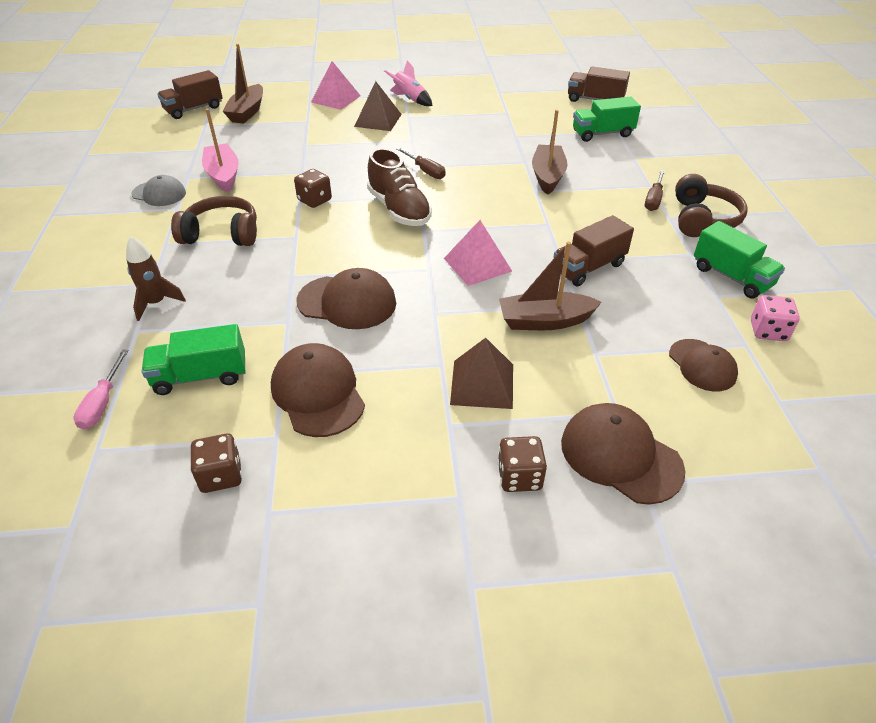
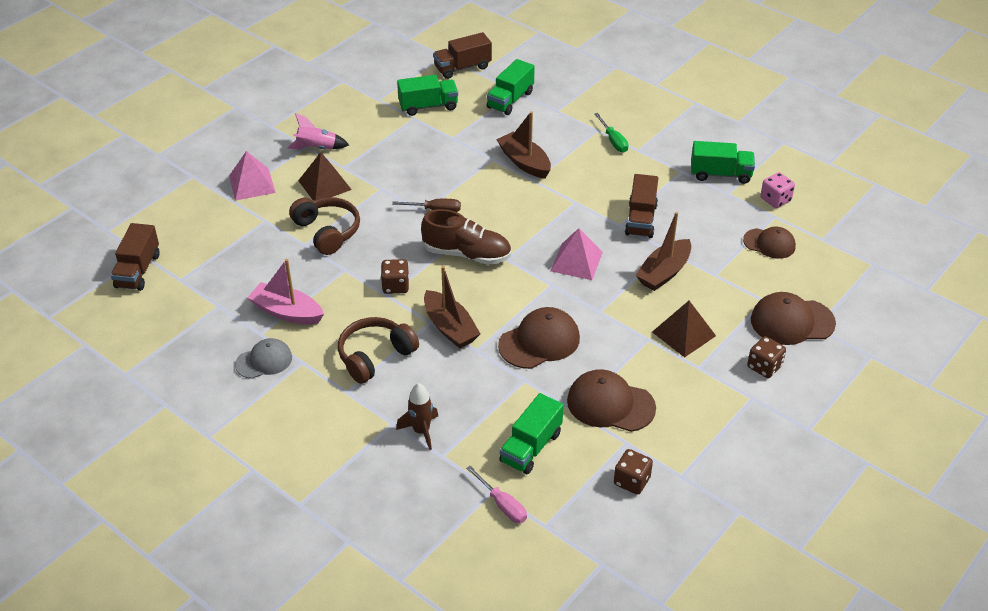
camera: 45 degrees left, 0 degrees up
(247, 112) = (195, 244): brown boat -> brown boat (450, 328)
(529, 110) = (428, 106): none -> green truck
(653, 199) = (613, 141): brown screwdriver -> green screwdriver
(702, 219) = (658, 139): brown headphones -> brown headphones (327, 232)

